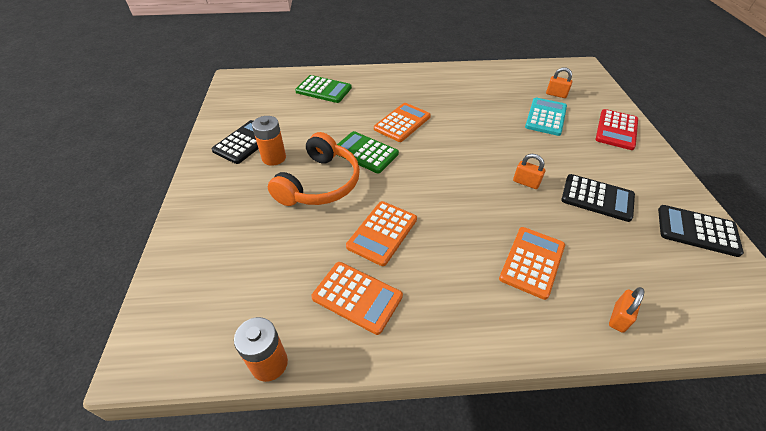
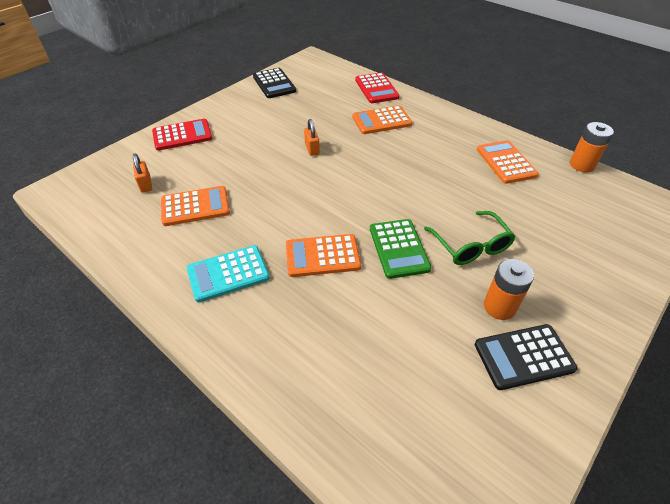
camera: 135 degrees left, 0 degrees up
(320, 183) = (471, 246): orange headphones -> green glasses
(323, 90) = (347, 384): green calculator -> none
(382, 233) = (455, 182): orange calculator -> orange calculator (195, 206)
(546, 117) = (201, 174): turquoise calculator -> turquoise calculator (228, 273)
(597, 198) = (288, 119): black calculator -> none
(619, 317) = (376, 89): orange padlock -> red calculator

